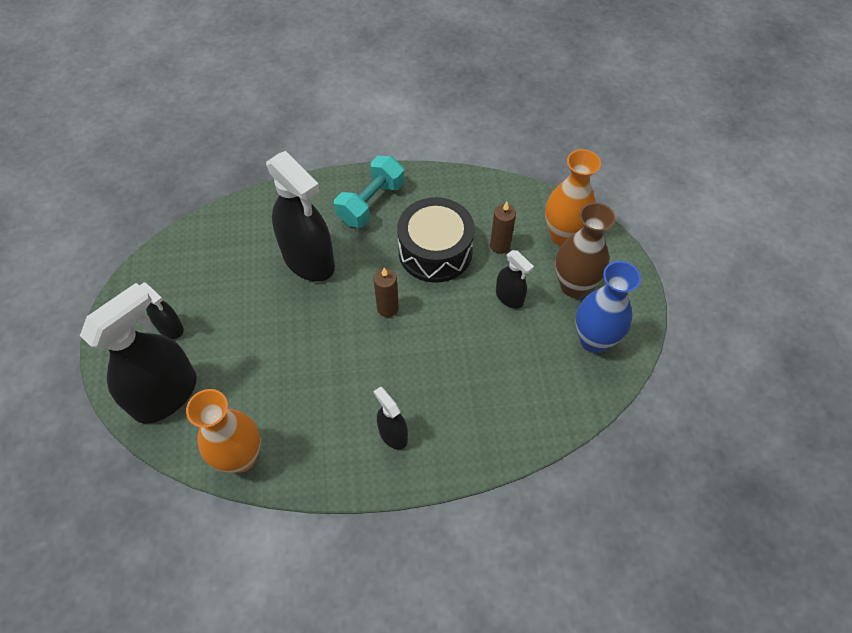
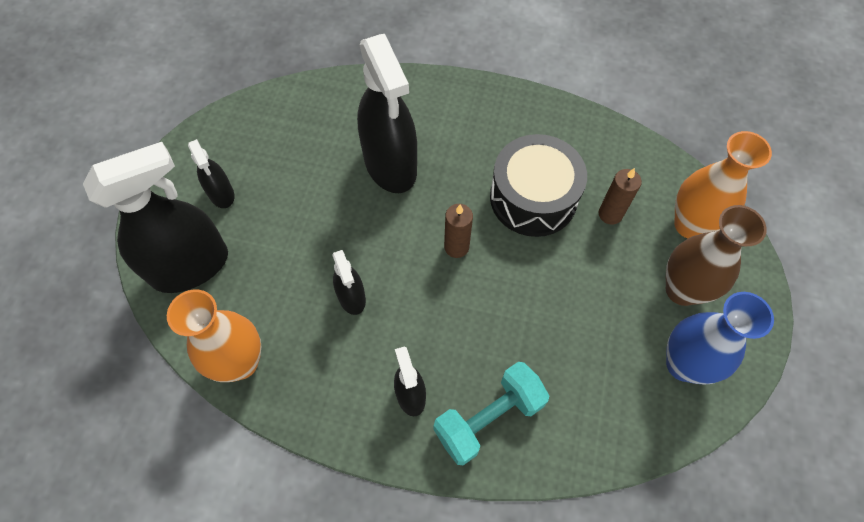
camera: 20 degrees right, 5 degrees up
(371, 203) = (481, 120): turquoise dumbbell -> turquoise dumbbell (488, 418)
(509, 297) = (600, 279): black spray bottle -> black spray bottle (351, 297)

